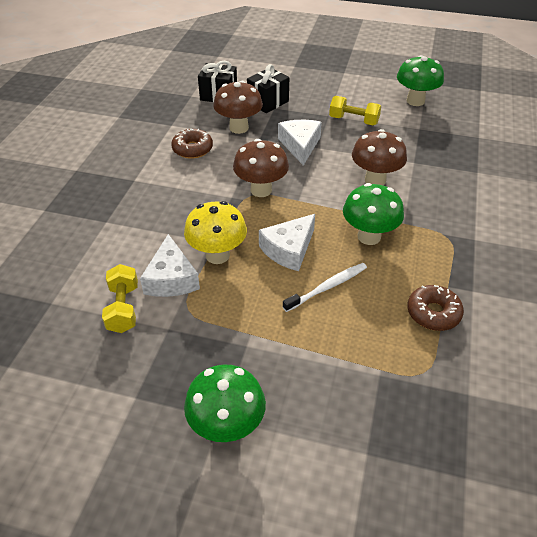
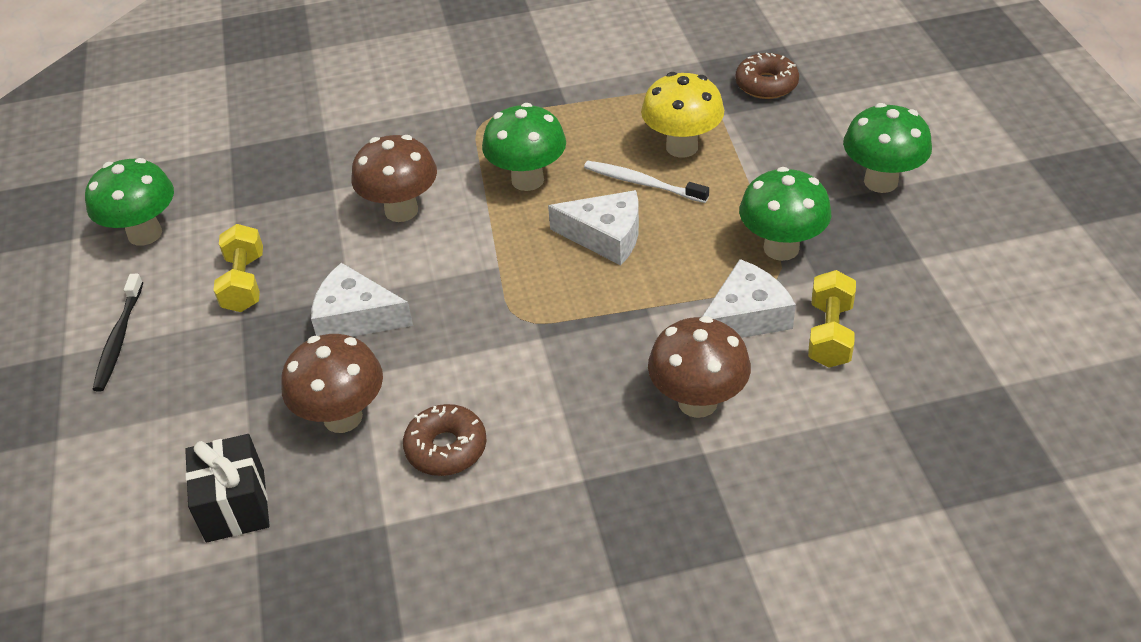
camera: 115 degrees left, 0 degrees up
(123, 308) = (830, 334): yellow dumbbell -> yellow dumbbell turned 45 degrees counterclockwise
(210, 325) = (781, 248): none -> green mushroom
(217, 255) = (669, 295): yellow mushroom -> yellow mushroom (682, 147)
(261, 190) = (502, 313): brown mushroom -> brown mushroom (697, 402)
(268, 102) = (229, 416): black gift -> none
(300, 145) = (356, 317): white cheese -> white cheese turned 45 degrees clockwise
(342, 85) = (119, 339): none -> black toothbrush
(433, 313) = (616, 102): brown donut -> brown donut (766, 84)

